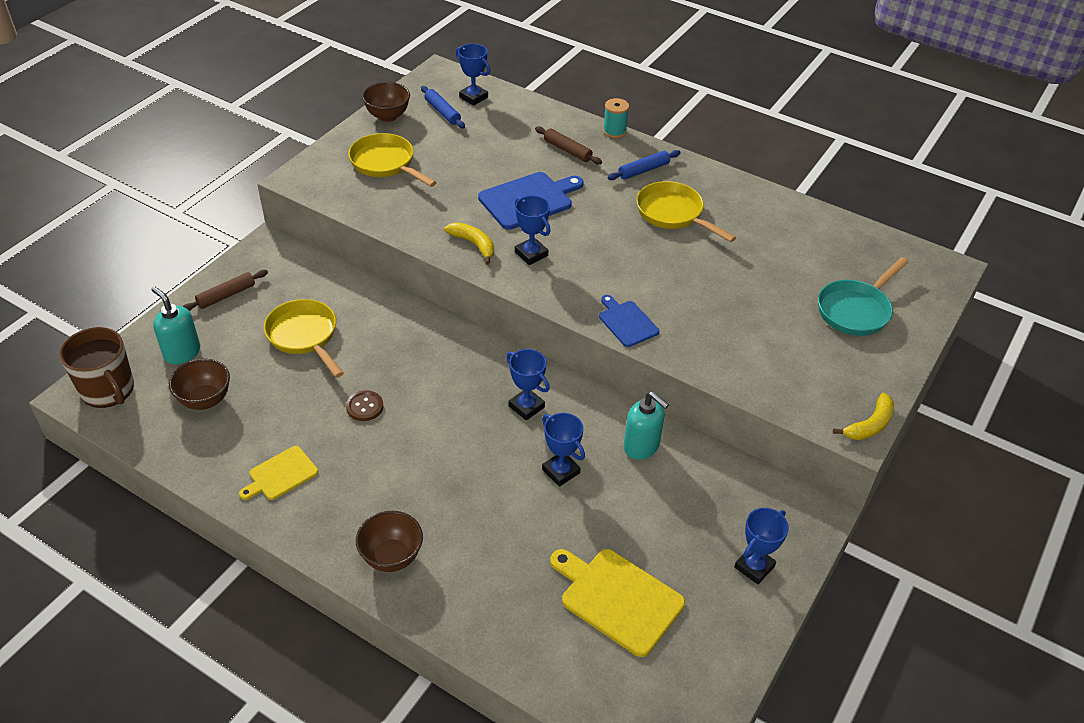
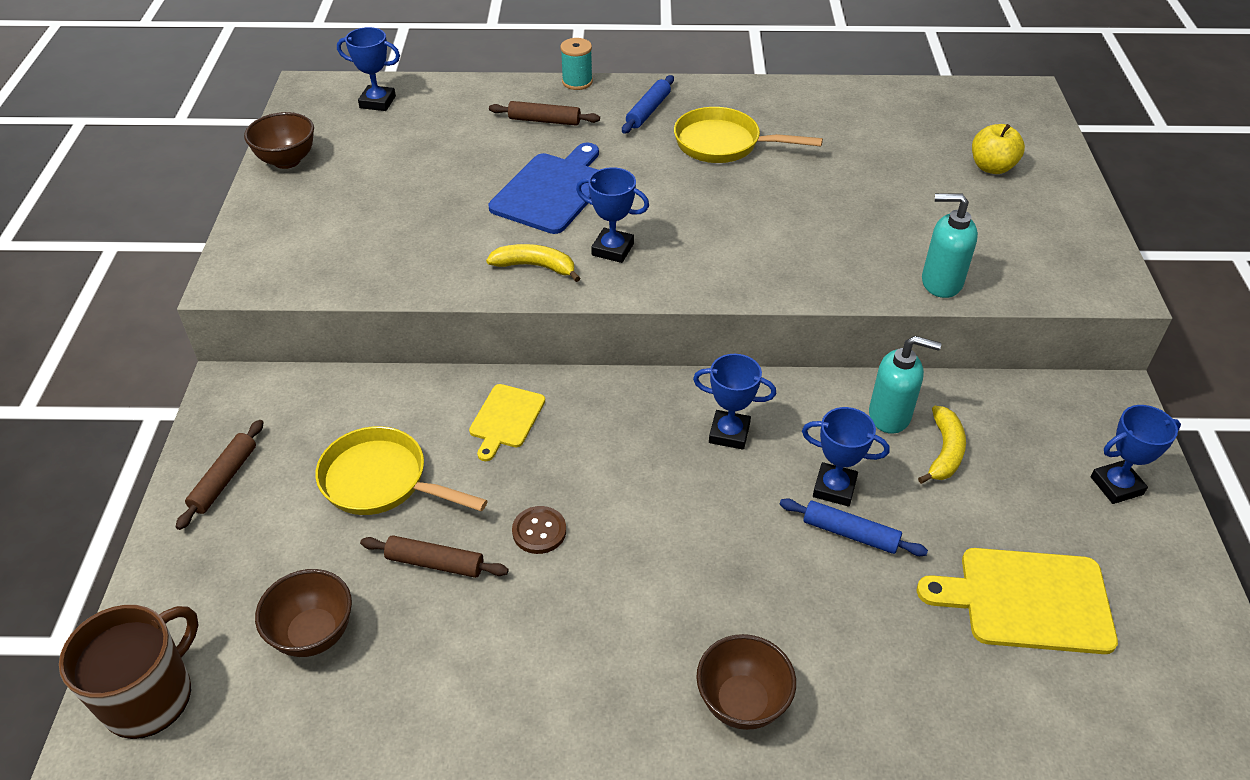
camera: 30 degrees left, 0 degrees up
(108, 390) = (149, 696): brown mug -> brown mug turned 75 degrees counterclockwise
(182, 353) = (223, 587): turquoise soap dispenser -> turquoise soap dispenser (941, 282)
(281, 474) = (507, 677): yellow cutting board -> yellow cutting board (506, 419)
(295, 395) = (435, 563): none -> brown rolling pin
(385, 164) = (336, 217): yellow pan -> none
(442, 112) = (354, 131): blue rolling pin -> blue rolling pin (850, 533)
(627, 322) = (789, 278): blue cutting board -> none
(754, 567) = (1116, 485): blue trophy -> blue trophy turned 60 degrees clockwise
(856, 310) = (991, 167): turquoise pan -> yellow apple
(869, 425) = (1119, 274): yellow banana -> yellow banana (944, 451)

